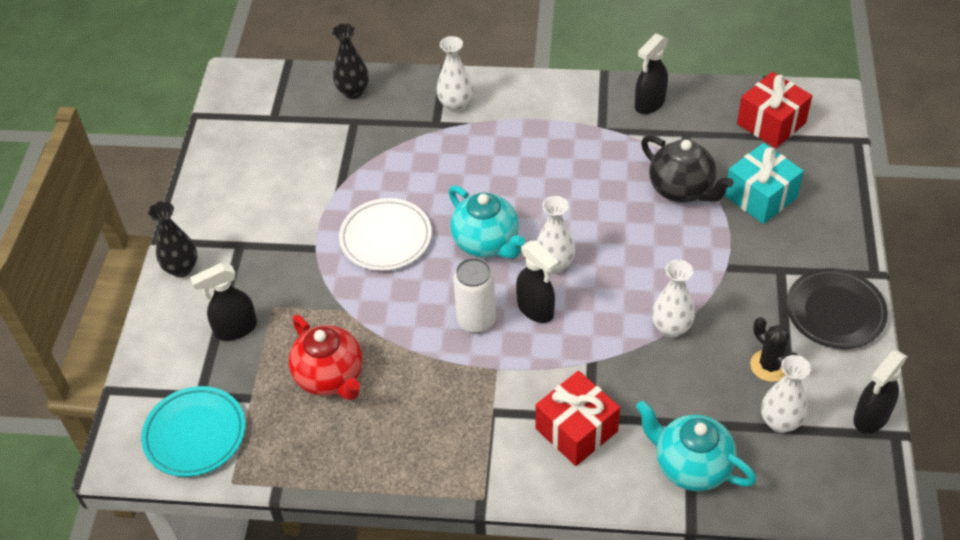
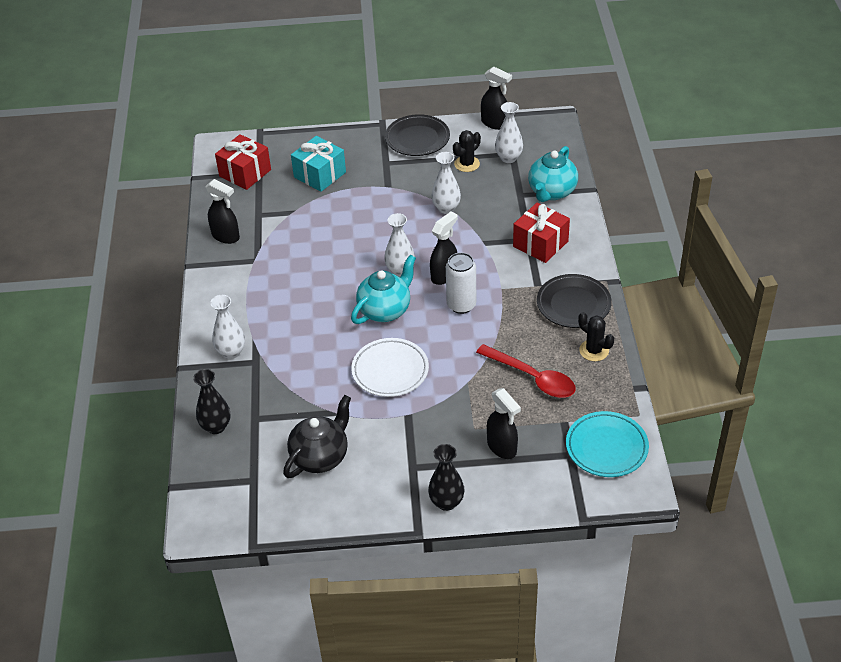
camera: 100 degrees left, 5 degrees down
(330, 377) = (532, 377): red teapot -> red spoon
(355, 454) = (594, 350): none -> black cactus
(446, 447) = (573, 304): none -> black plate
(682, 189) = (317, 212): black teapot -> black teapot (320, 457)

